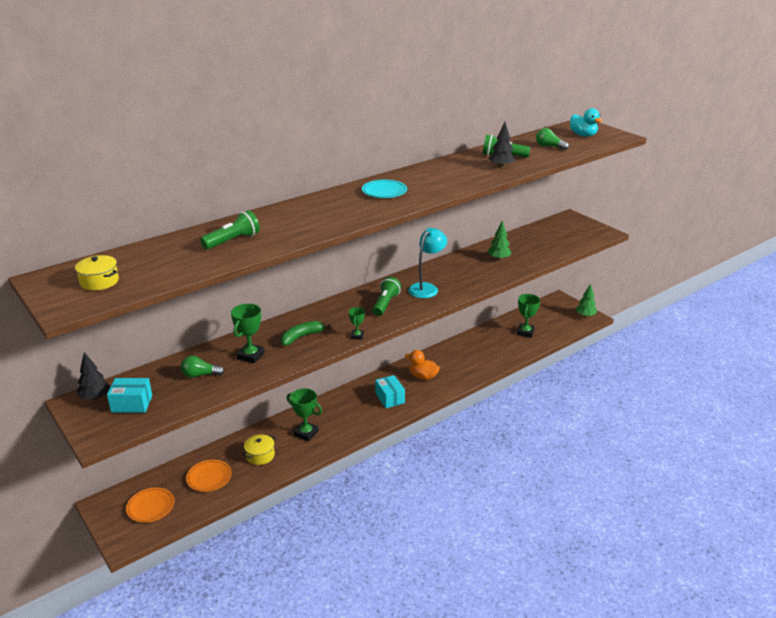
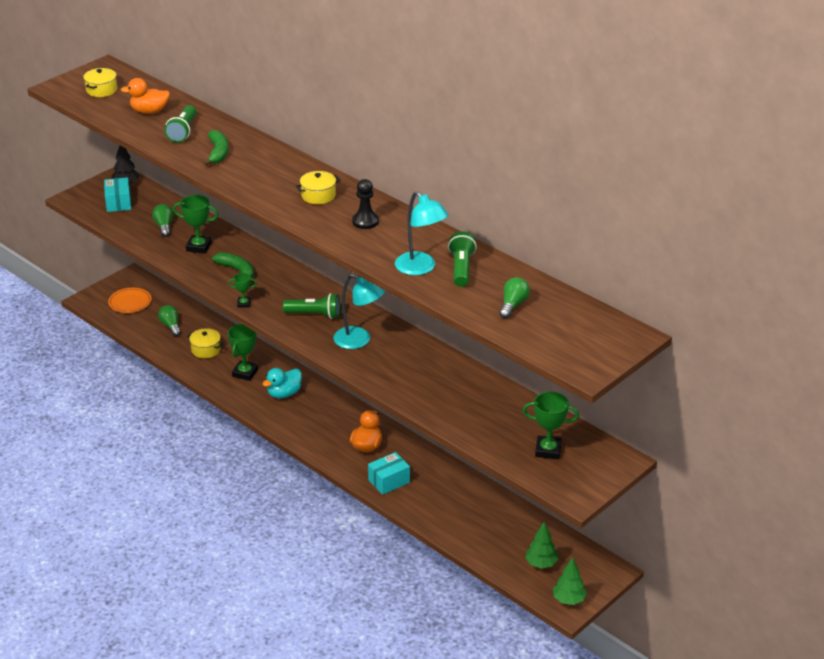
camera: 80 degrees right, 5 degrees up
(175, 256) = (149, 111): none -> orange duck
(209, 478) = (171, 326): orange plate -> green light bulb
(232, 241) = (183, 131): green flashlight -> green flashlight turned 60 degrees clockwise
(287, 226) = (218, 153): none -> green banana
(384, 192) = (318, 196): turquoise plate -> yellow pot
(390, 398) = (317, 424): turquoise box -> turquoise box (389, 481)
(430, 179) = (365, 221): none -> black pawn
(498, 259) = (454, 393): green tree -> green tree (541, 564)
(501, 167) = (420, 268): black tree -> turquoise lamp
(525, 332) = (499, 534): green trophy -> green trophy (548, 450)
(583, 135) = (576, 335): turquoise duck -> turquoise duck (284, 393)

